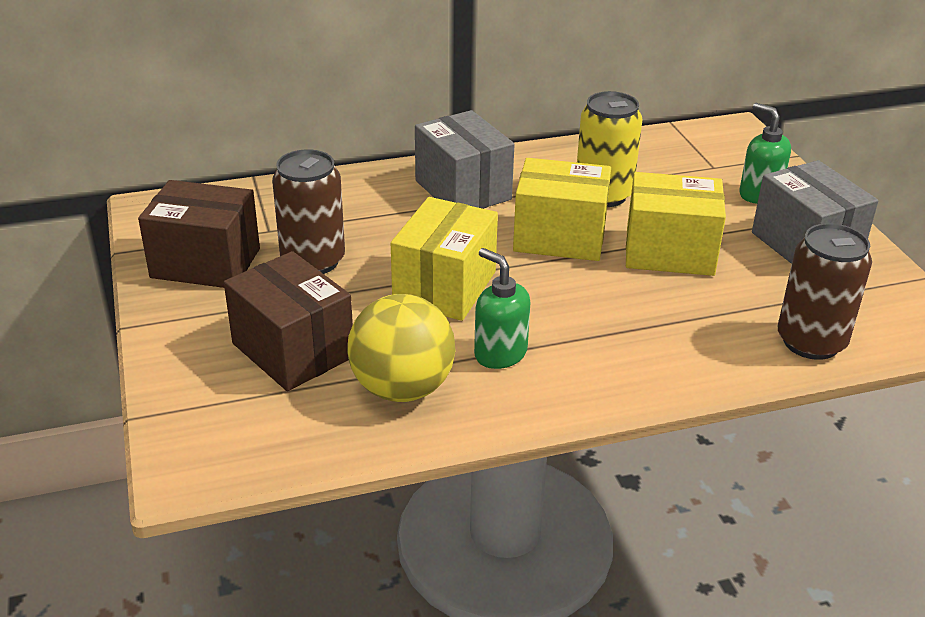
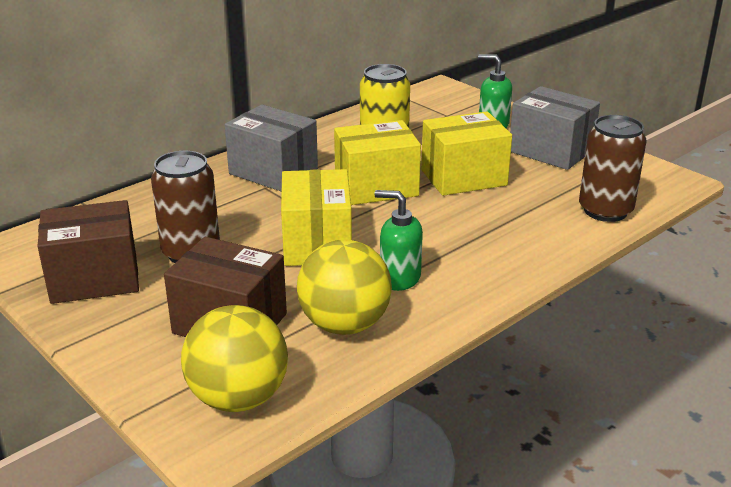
camera: 25 degrees left, 5 degrees down
(242, 433) = (238, 398): none -> yellow ball

